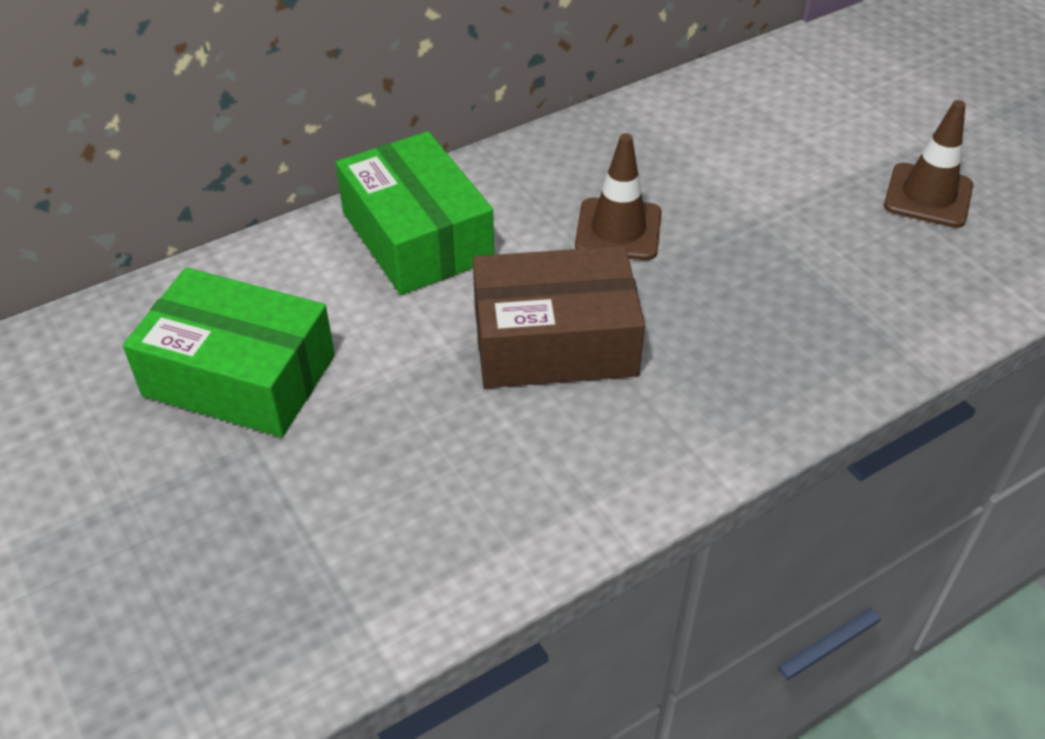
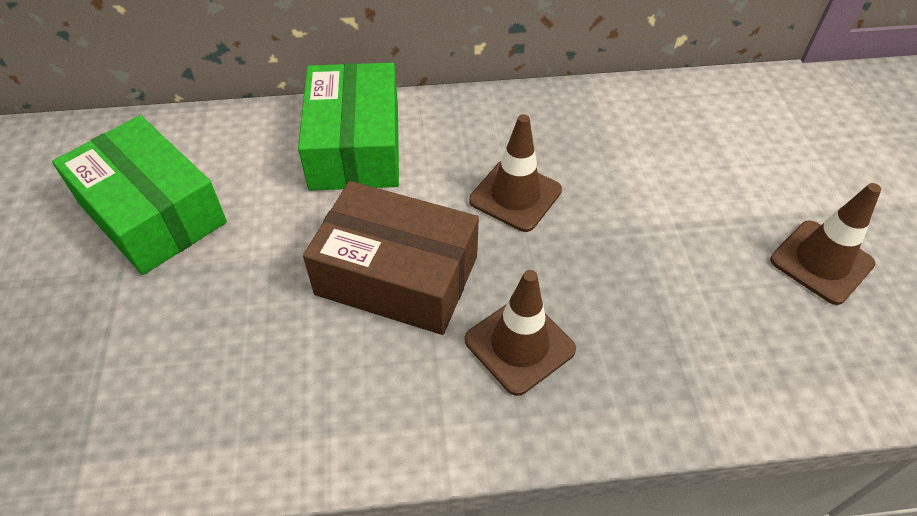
camera: 25 degrees right, 5 degrees up
(715, 358) = (519, 345): none -> brown traffic cone

